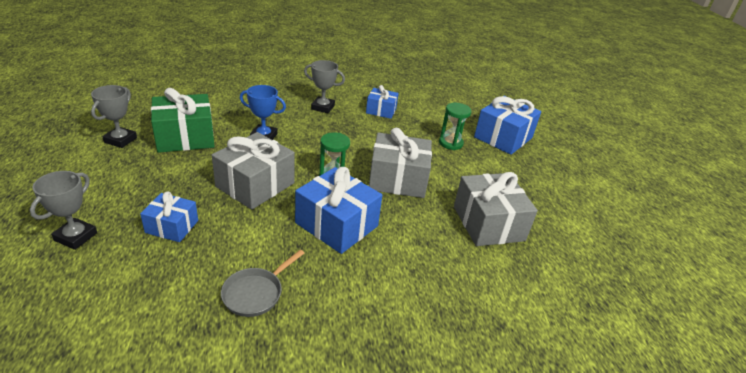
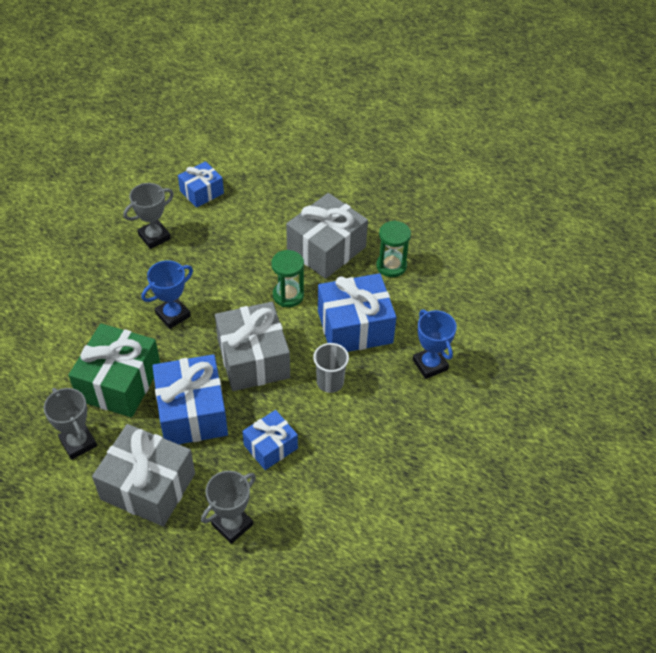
camera: 50 degrees left, 15 degrees up
(76, 236) = (232, 524): grey trophy -> grey trophy turned 75 degrees clockwise
(255, 293) = (397, 420): grey pan -> none
(265, 233) = (330, 382): none -> grey cup
(339, 289) = (430, 365): none -> blue trophy
(450, 143) = (302, 175): green hourglass -> green hourglass (391, 266)
(488, 223) = (427, 226): grey gift -> grey gift (148, 486)
(503, 137) = (324, 131): blue gift -> blue gift (192, 412)

